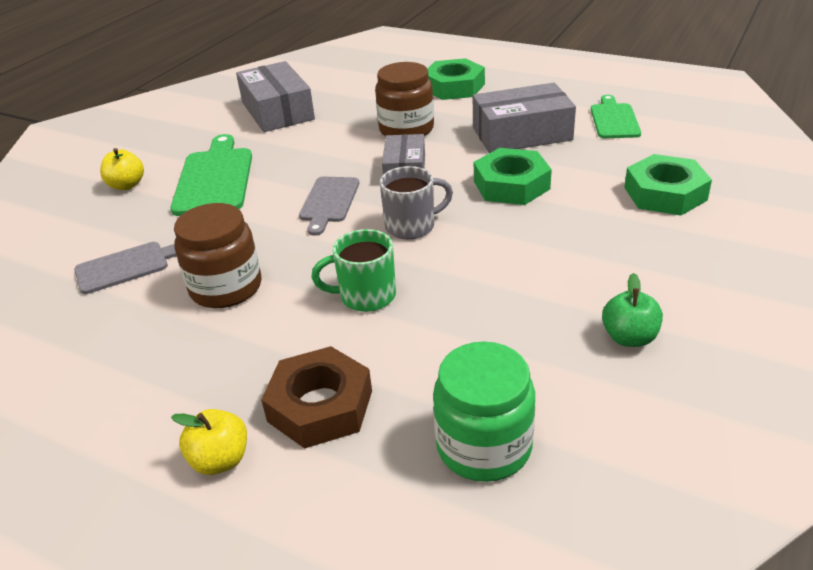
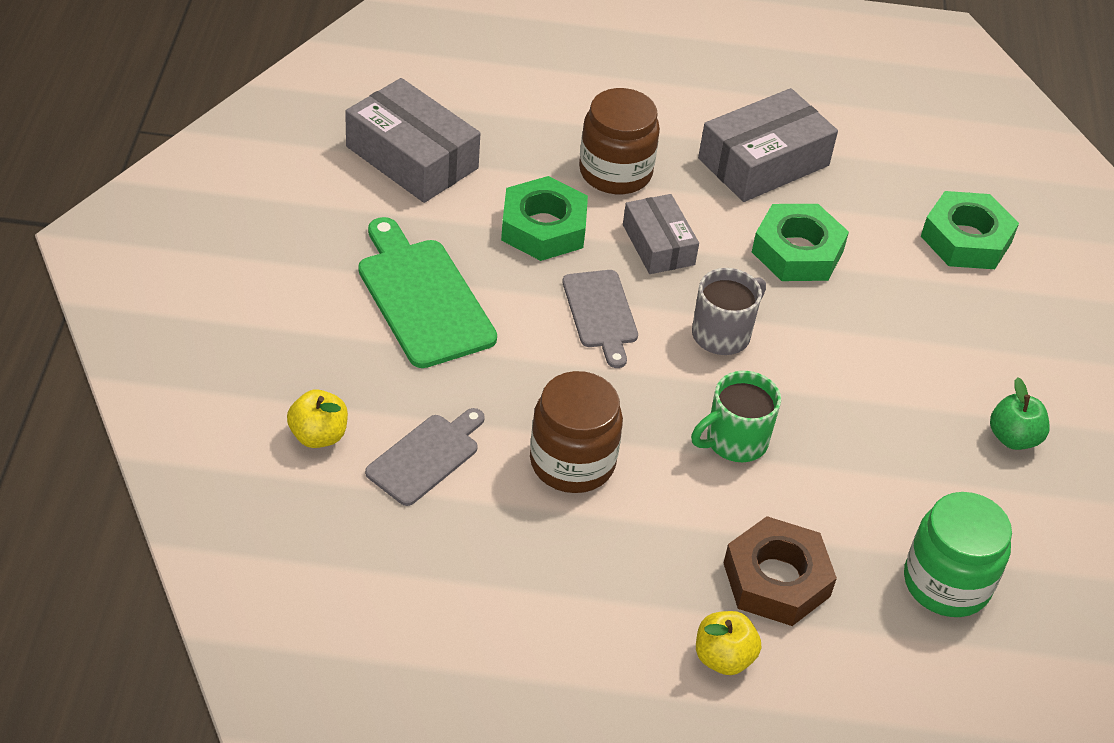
camera: 30 degrees left, 10 degrees up
(126, 185) = (308, 329): yellow apple -> yellow apple (318, 435)
(454, 87) = (628, 81): green nut -> green nut (543, 227)
(614, 119) = (858, 122): green cutting board -> none

